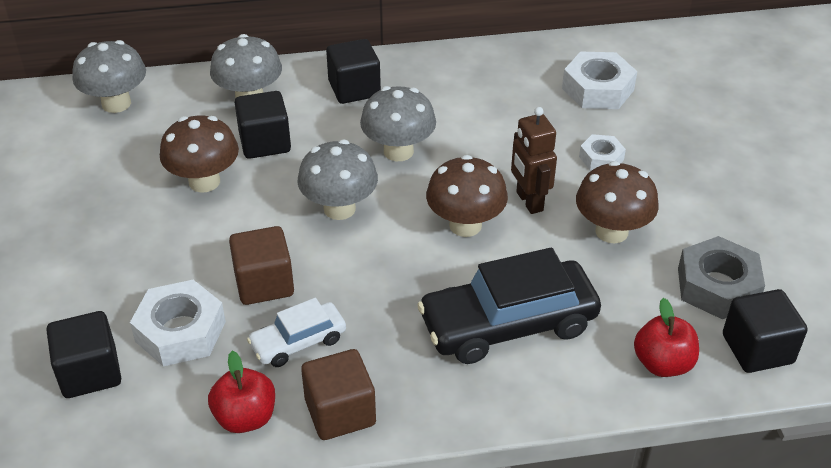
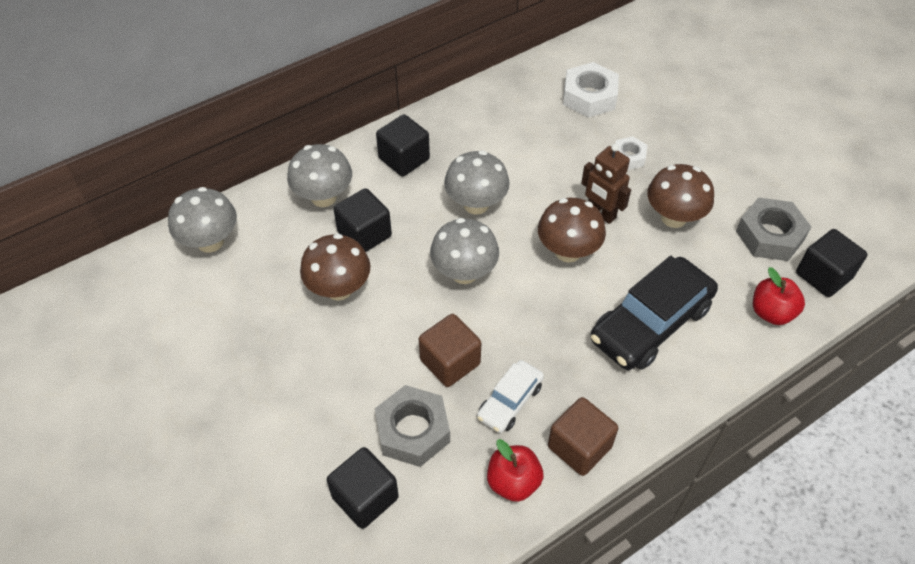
camera: 25 degrees left, 10 degrees up
(180, 331) = (413, 431): white nut -> grey nut

